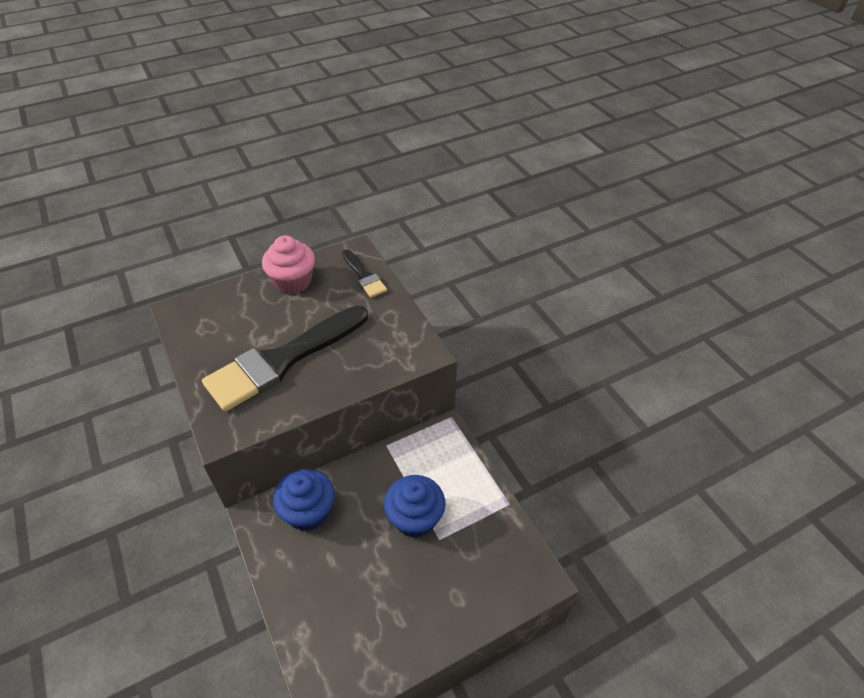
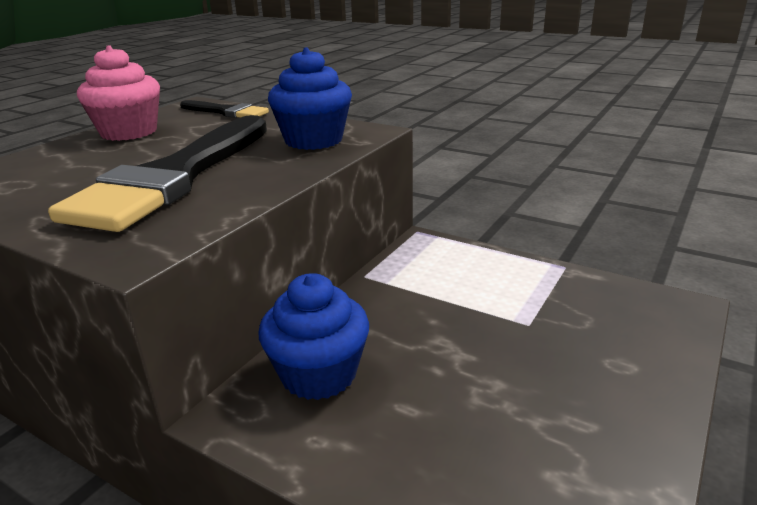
camera: 30 degrees left, 20 degrees down
(415, 518) = (476, 319): blue cupcake -> blue cupcake (313, 140)

